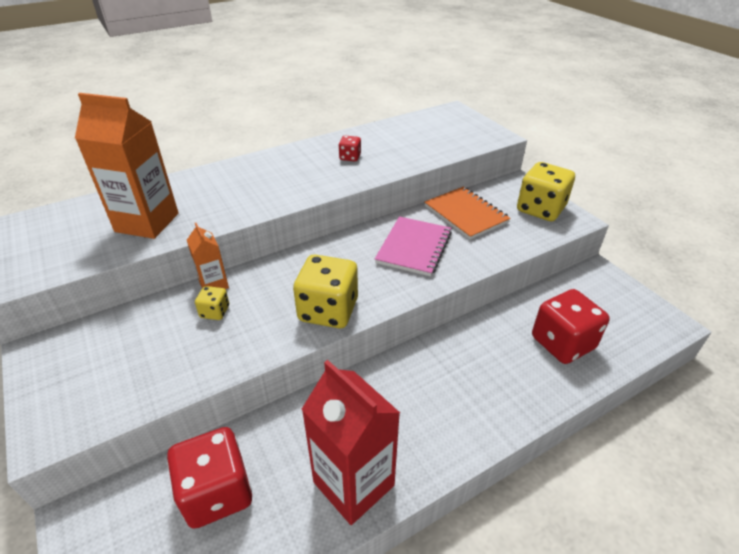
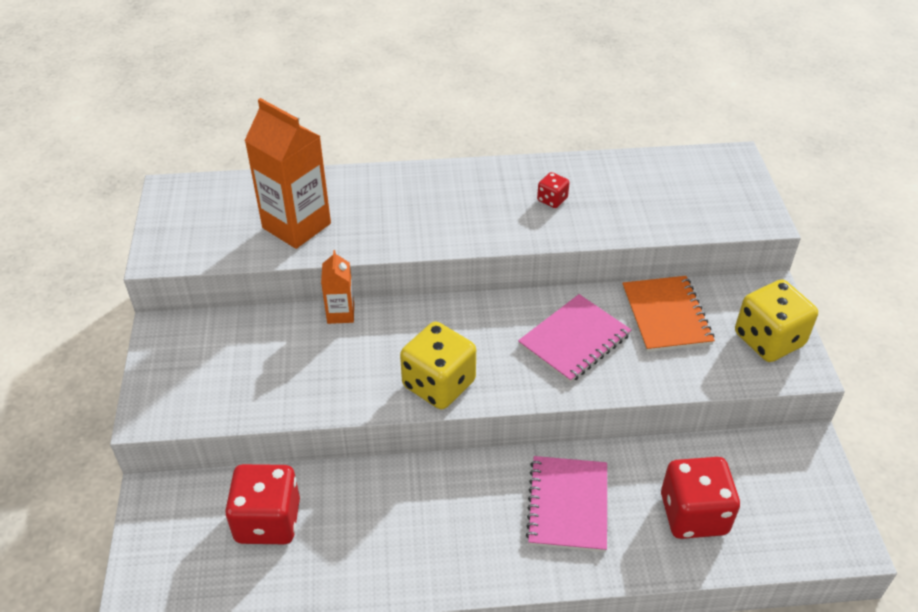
camera: 25 degrees right, 5 degrees up
(215, 312) = (329, 345): yellow dice -> none
(353, 484) = (387, 564): red carton -> none
(471, 371) = (567, 505): none -> pink notebook

